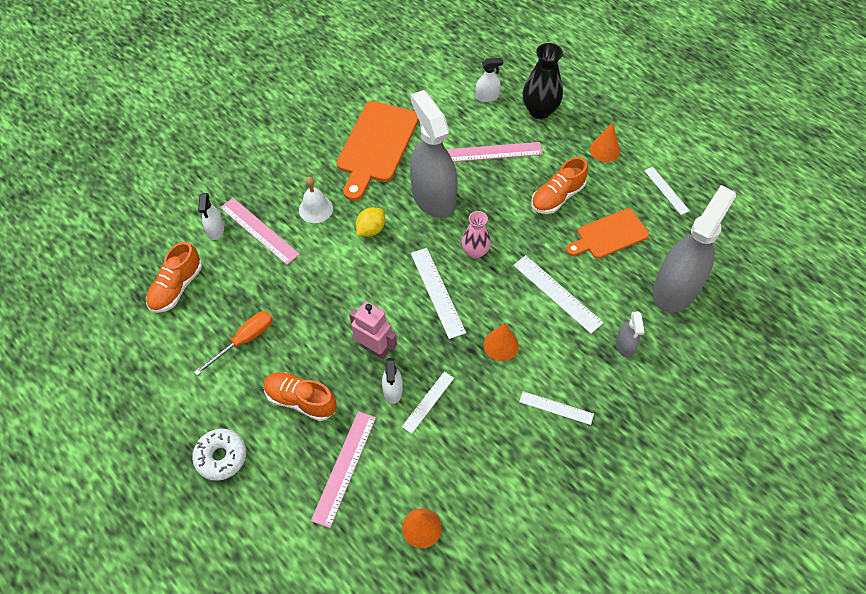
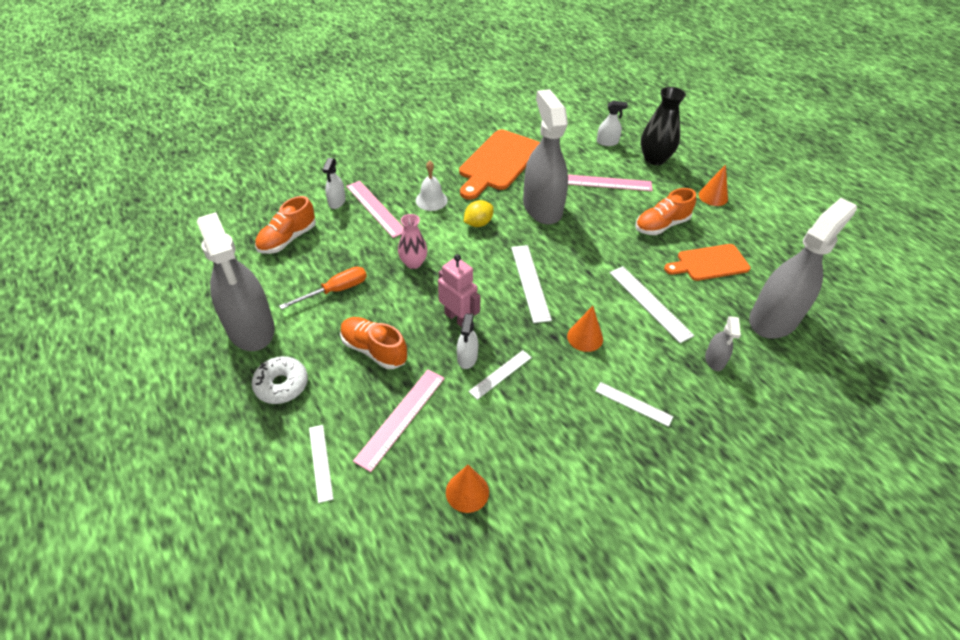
camera: 10 degrees right, 10 degrees down
(171, 400) = (251, 328): none -> grey spray bottle
(475, 251) = (574, 256): pink vase -> pink vase (413, 263)
(666, 190) = (771, 236): white ruler -> white ruler (320, 462)

